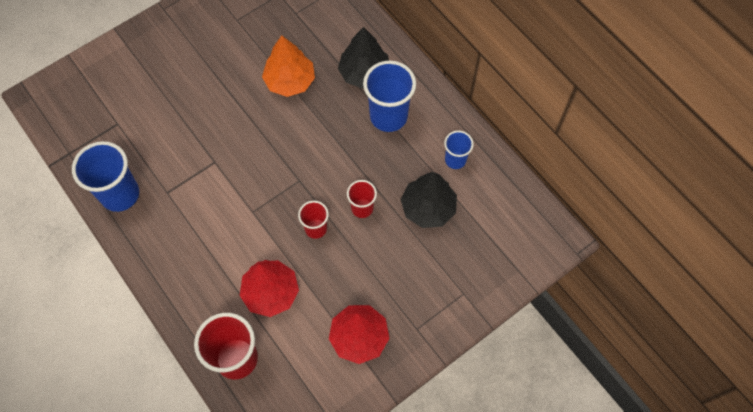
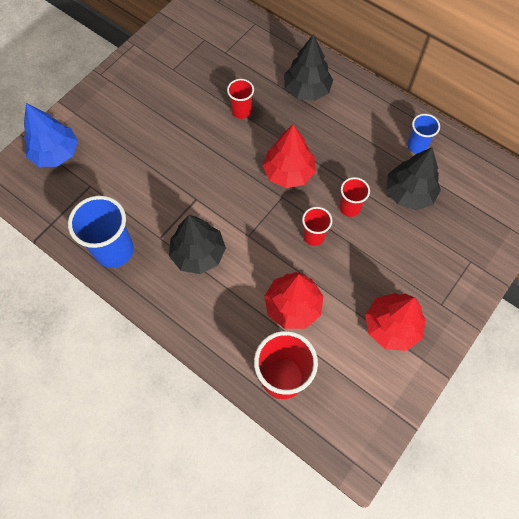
camera: 15 degrees left, 0 degrees up
(95, 82) = (56, 153): none -> blue tree
(198, 217) = (198, 253): none -> black tree
(290, 81) = (241, 111): orange tree -> red cup
(314, 156) = (288, 172): none -> red tree
(388, 116) = (342, 122): blue cup -> none

